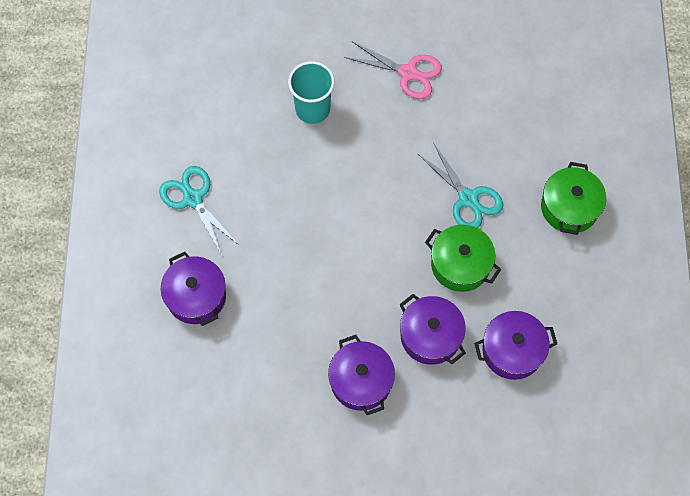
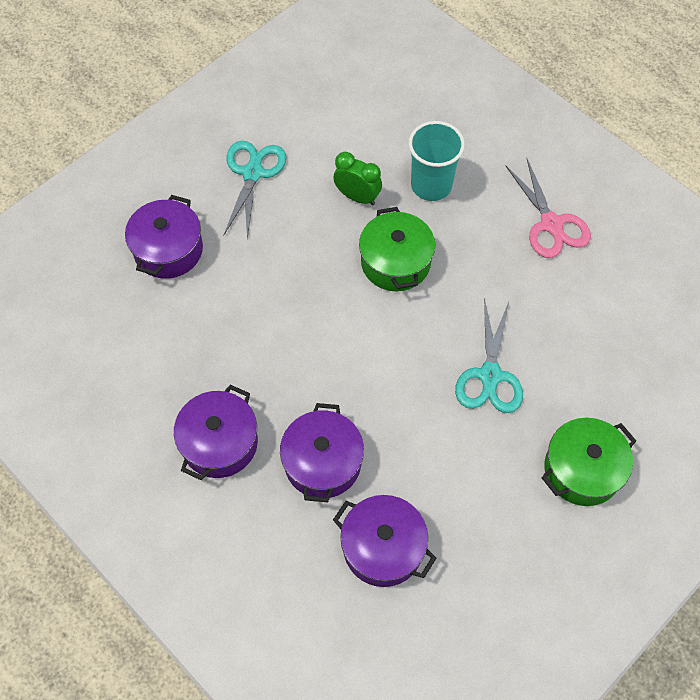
camera: 45 degrees right, 5 degrees down
(276, 156) = (357, 197): none -> green clock
(460, 264) = (419, 426): green pot -> green pot (395, 262)

